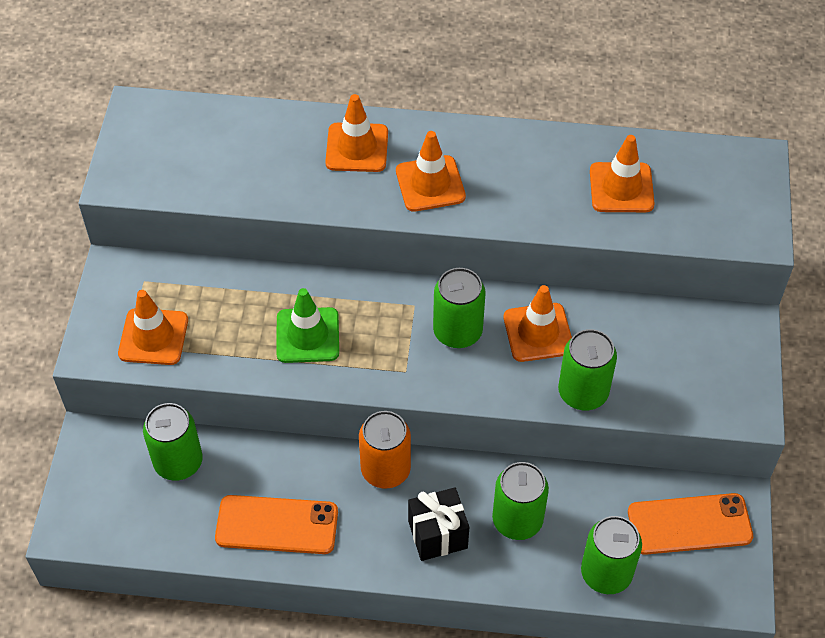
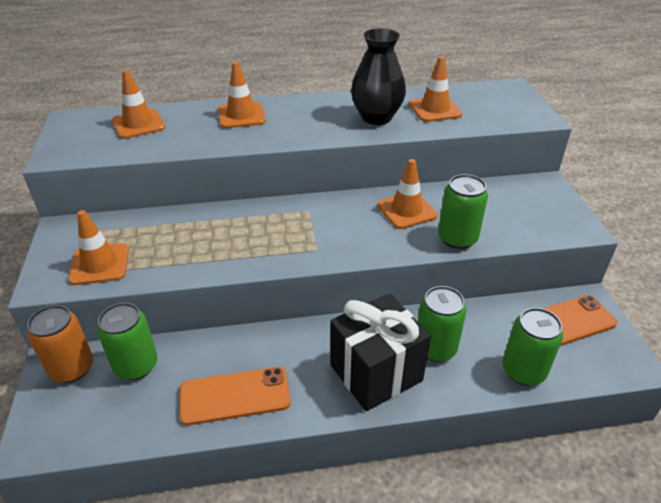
camera: 15 degrees left, 15 degrees down
(307, 335) = (231, 241): green traffic cone -> none
(385, 470) = (316, 335): orange can -> orange can (72, 368)
(430, 184) = (301, 125): orange traffic cone -> orange traffic cone (138, 124)
(437, 534) = (376, 373): black gift -> black gift, size x1.63
(457, 331) = (347, 220): green can -> none
(535, 189) = (376, 117): none -> black vase

